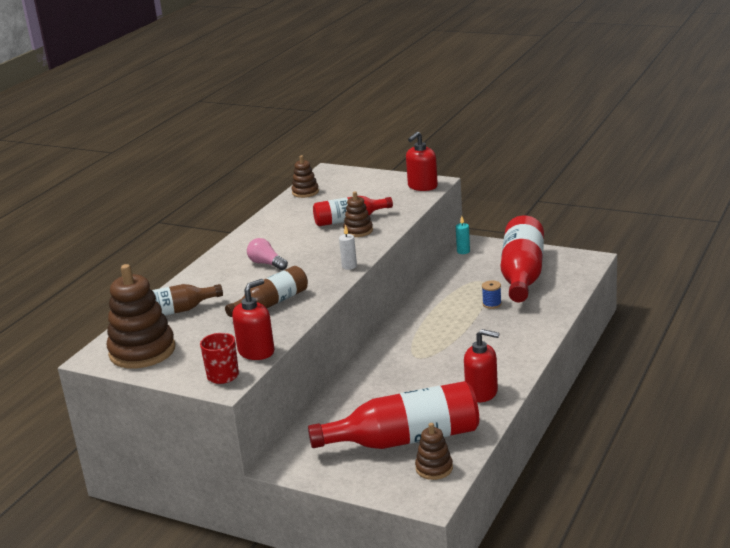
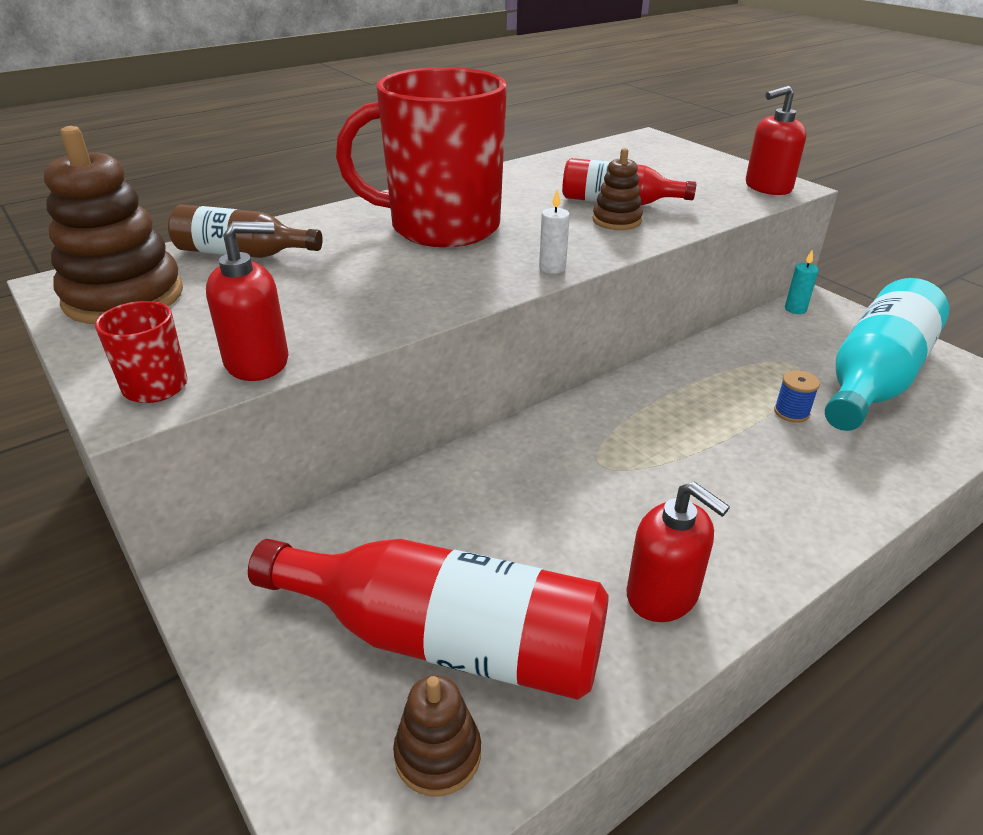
camera: 25 degrees right, 10 degrees up
(266, 264) = (441, 227): pink light bulb -> red mug
(272, 303) = (379, 287): brown bottle -> none
(305, 192) = (593, 153): brown stacking toy -> none
(522, 274) = (874, 378): red bottle -> turquoise bottle

